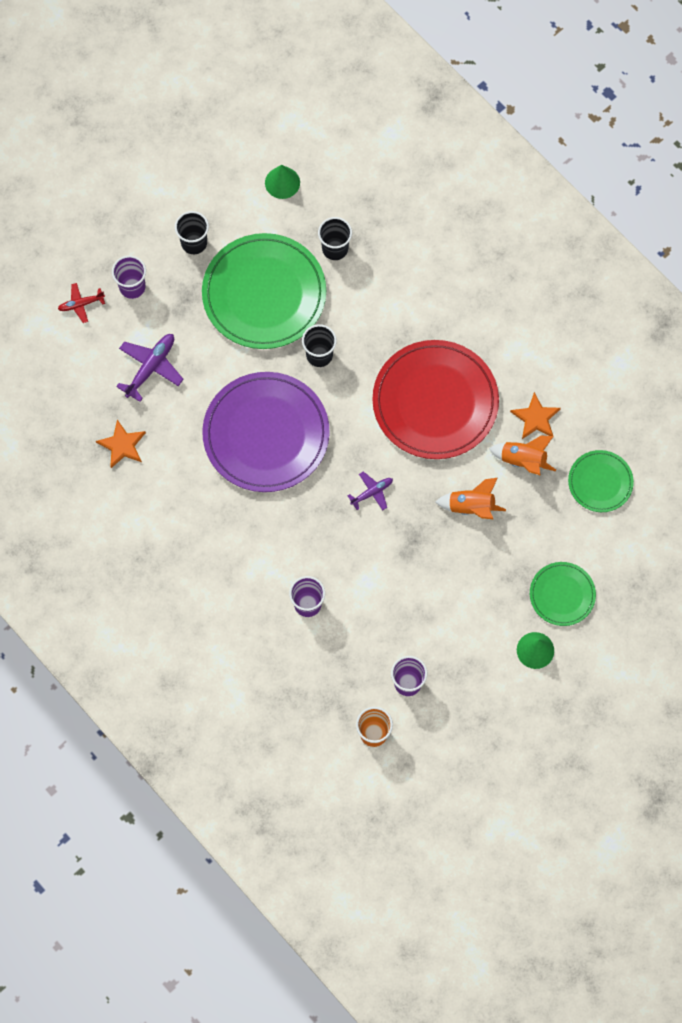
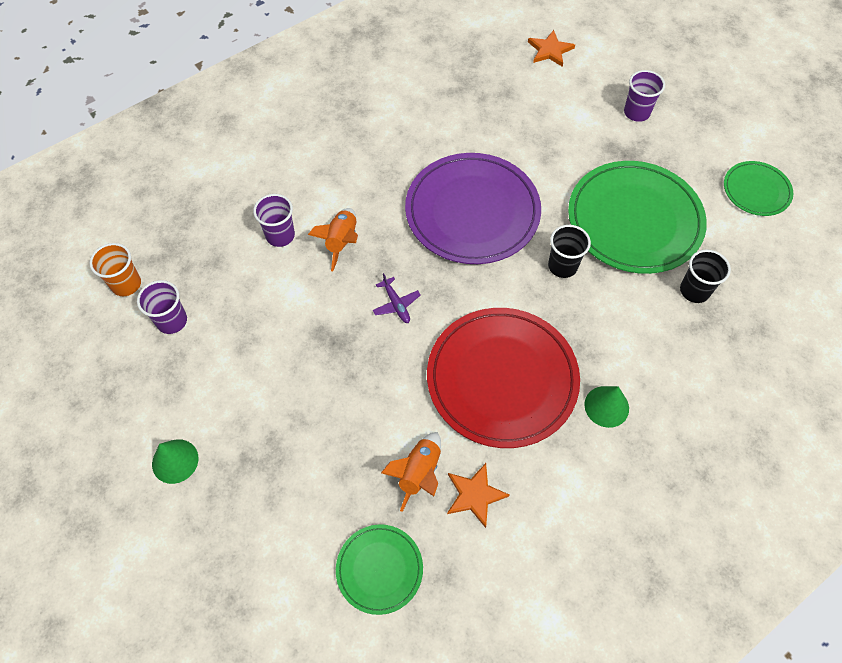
camera: 95 degrees right, 10 degrees down
(81, 304) = (616, 74): red plane -> none
(122, 445) = (469, 98): orange star -> orange star (550, 50)
(150, 368) = (549, 122): purple plane -> none
(194, 243) = (690, 164): black cup -> none
(282, 182) = (772, 246): green cone -> green cone (606, 406)
(471, 507) = (366, 406): orange rocket -> orange rocket (342, 242)
(562, 595) = (237, 501): green plate -> green plate (756, 191)

